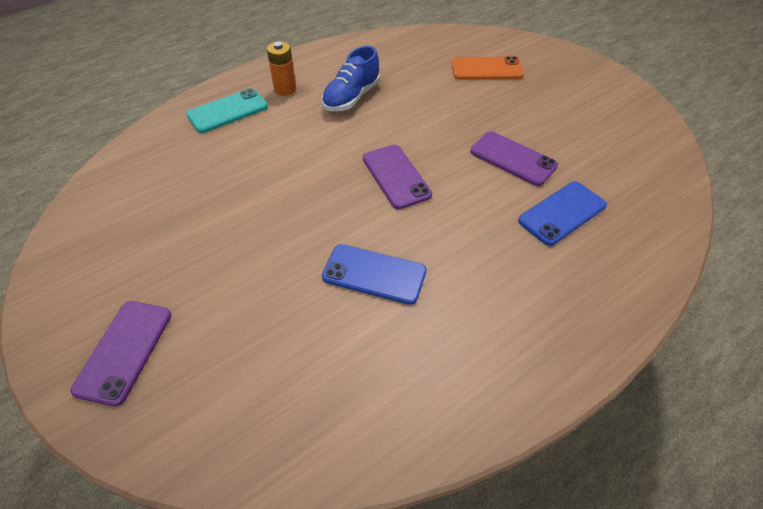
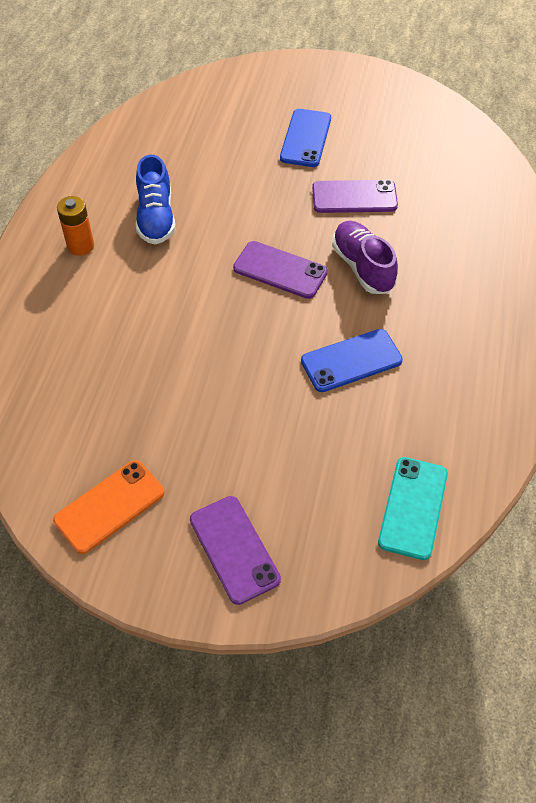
camera: 40 degrees left, 5 degrees up
(227, 111) = (51, 302): turquoise phone -> turquoise phone (413, 507)
(463, 211) = (362, 267): none -> purple shoe
(486, 69) = (246, 118): orange phone -> orange phone (109, 506)
(562, 213) = (433, 223): blue phone -> blue phone (306, 138)

